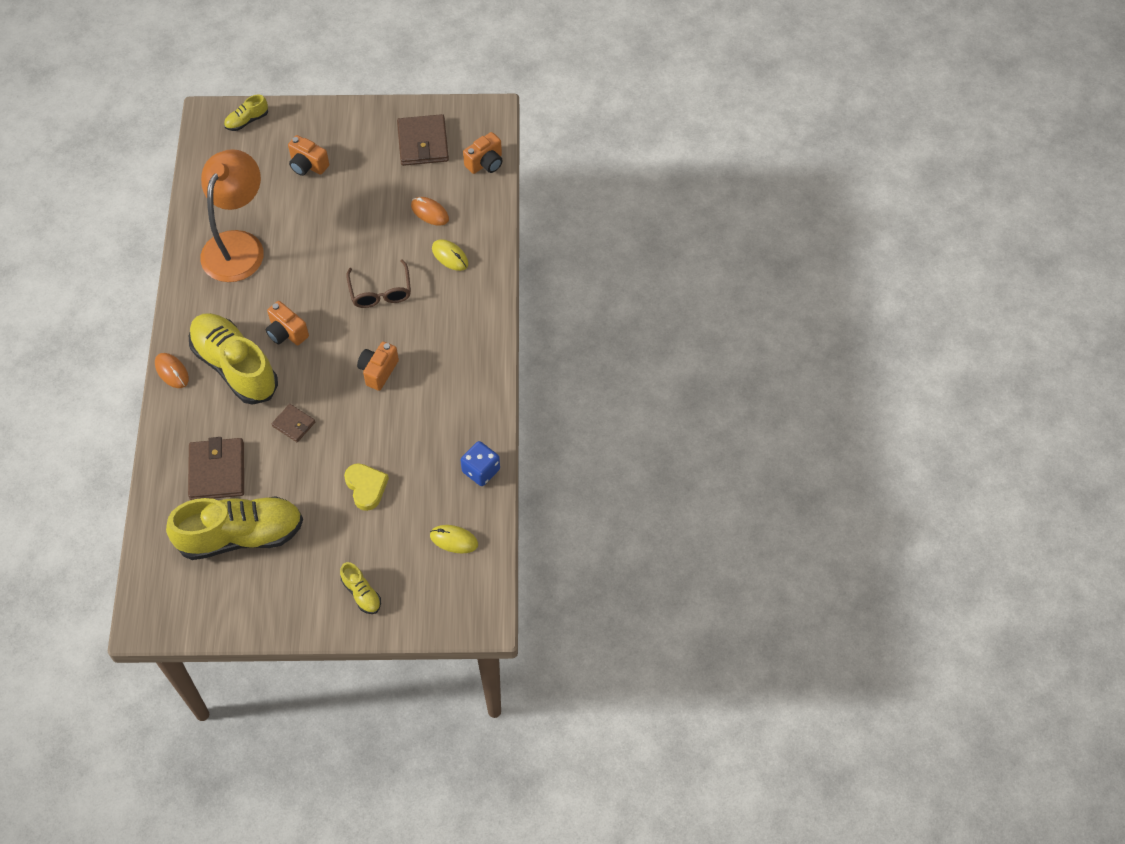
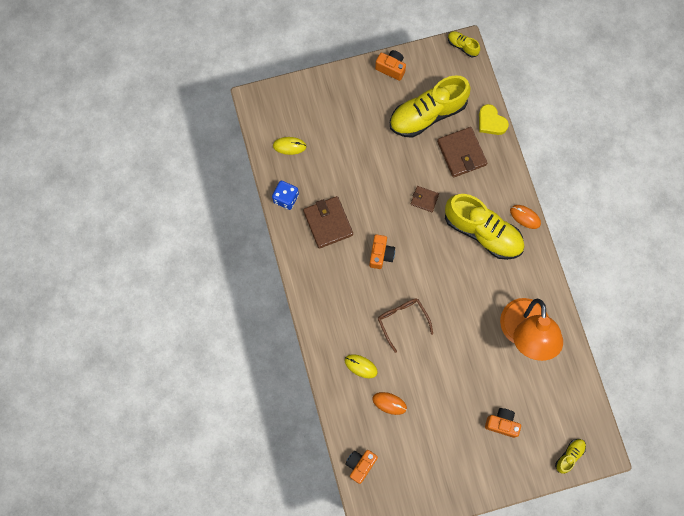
camera: 165 degrees right, 15 degrees up
(287, 333) = (457, 268): orange camera -> orange camera (391, 68)
(361, 593) = (337, 97): yellow shoe -> yellow shoe (462, 46)
(366, 487) = (359, 167): yellow heart -> yellow heart (491, 122)
(423, 143) = (417, 472): brown wallet -> brown wallet (328, 223)

